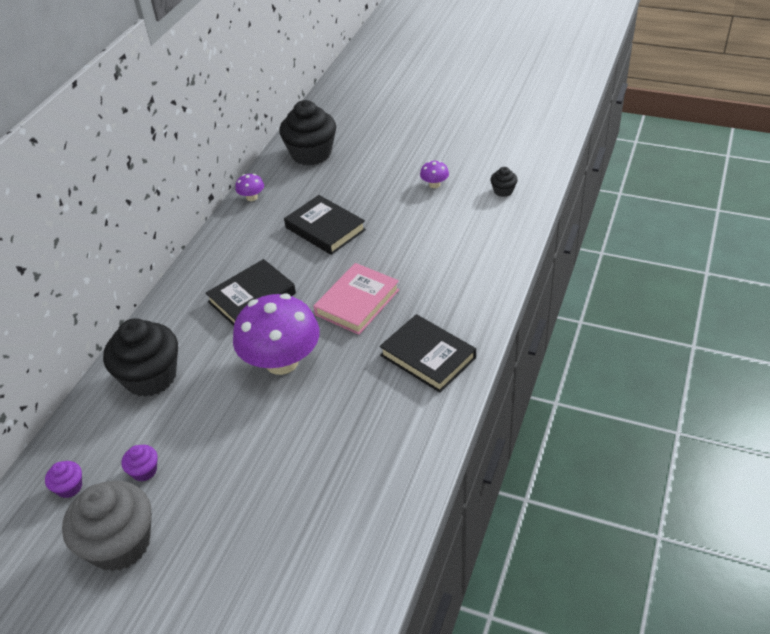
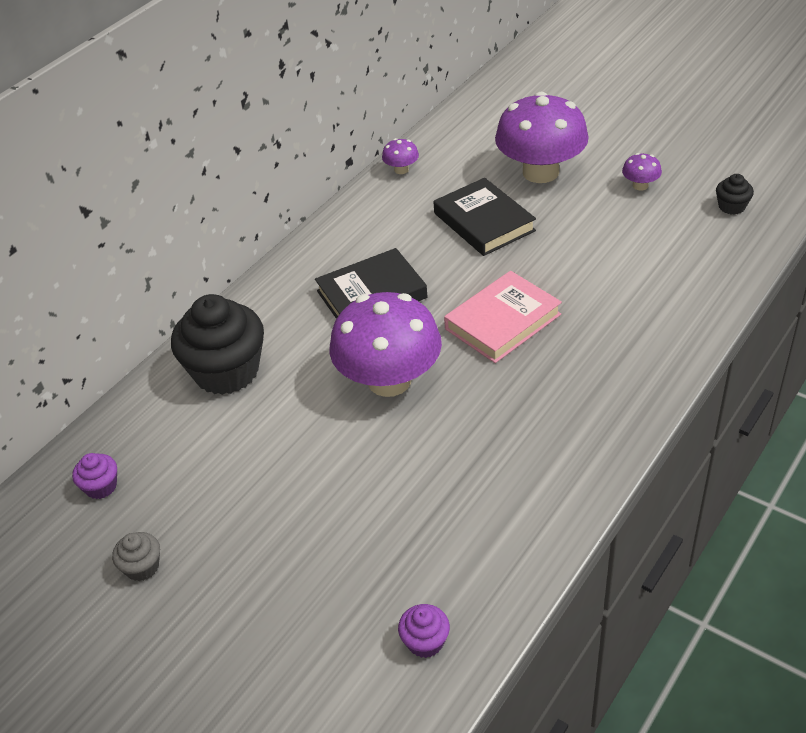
camera: 15 degrees right, 0 degrees up
(120, 544) = (142, 567): grey cupcake -> grey cupcake, size x0.44
(144, 471) = (191, 484): purple cupcake -> purple cupcake (425, 641)
(311, 154) = (489, 125): black cupcake -> none
(359, 184) = (540, 172): none -> purple mushroom
(428, 357) = (578, 407): black book -> none

